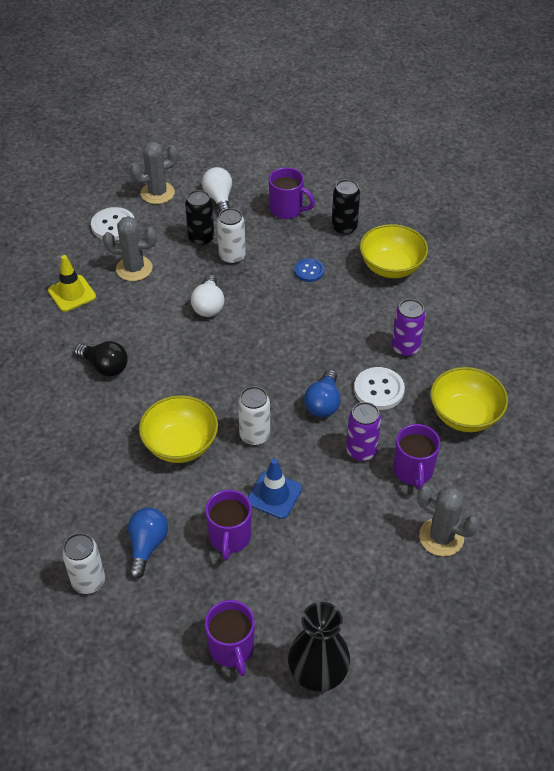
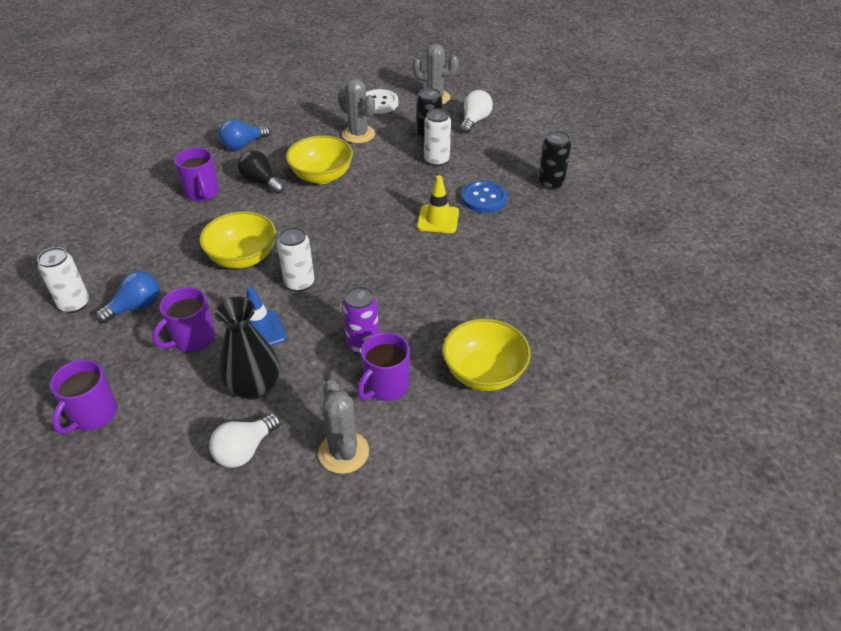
camera: 40 degrees right, 5 degrees down
(72, 293) = (299, 129): yellow traffic cone -> yellow traffic cone (438, 219)
(105, 366) = (261, 182): black light bulb -> black light bulb turned 150 degrees clockwise
(208, 305) = (379, 182): white light bulb -> white light bulb (245, 450)
(287, 209) = (519, 150): purple mug -> purple mug (202, 193)
(309, 271) = (484, 198): blue button -> blue button, size x1.52
(318, 672) = (123, 479): black vase -> black vase (253, 386)
(323, 403) = (378, 292): blue light bulb -> blue light bulb (243, 145)
(379, 390) = (434, 309): white button -> none
(391, 267) = (557, 229): yellow bowl -> yellow bowl (322, 176)
(405, 348) = (495, 292): purple can -> none

